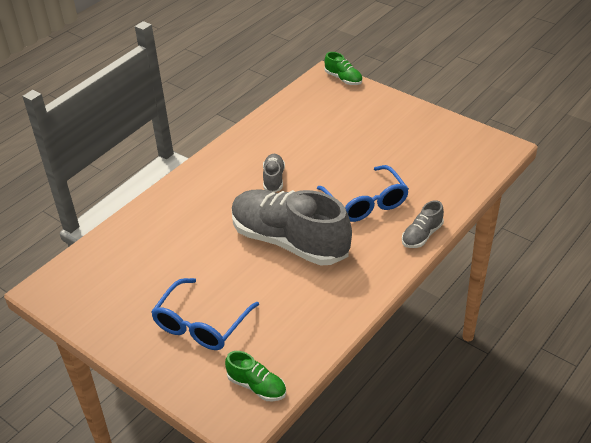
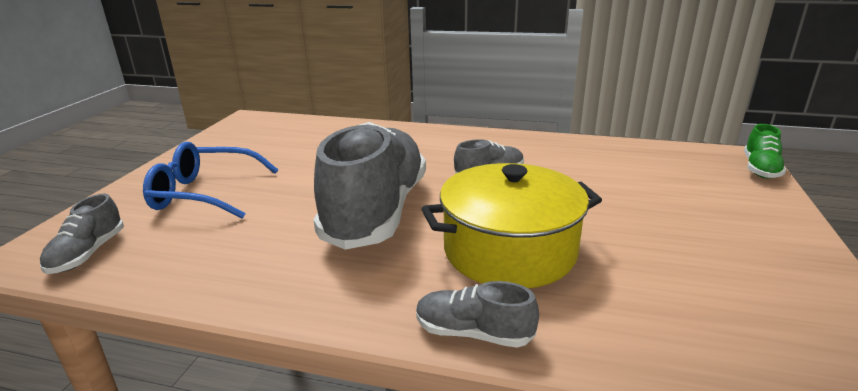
camera: 65 degrees right, 15 degrees down
(257, 386) = (88, 254): green shoe -> grey shoe
(365, 202) = (509, 250): blue glasses -> yellow pot

